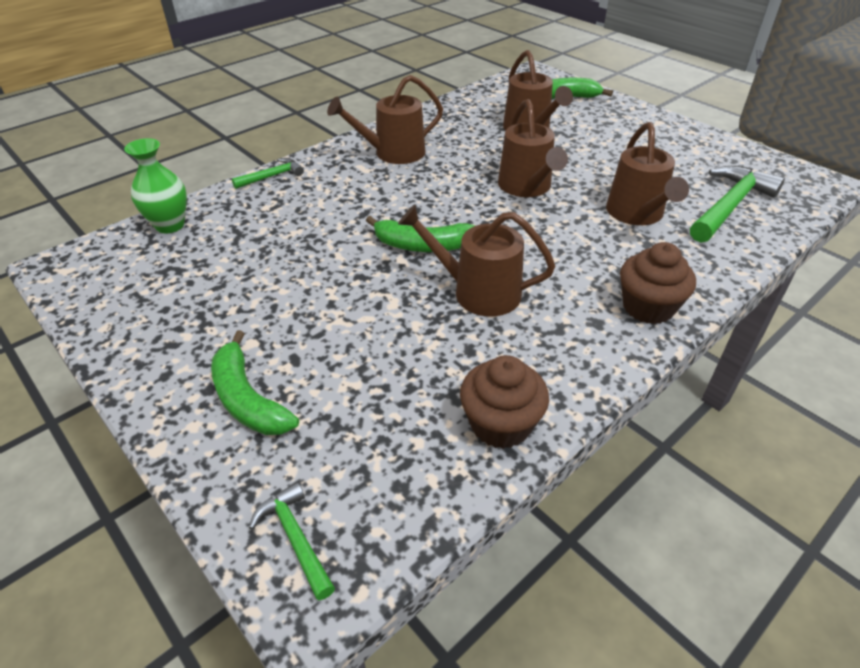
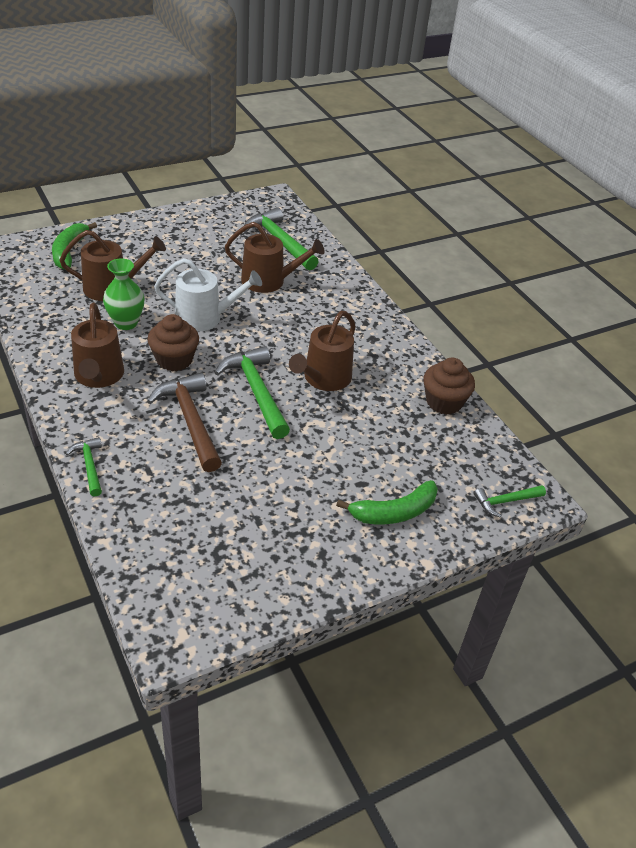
camera: 80 degrees left, 0 degrees up
(170, 225) = (140, 550): green vase -> green vase (126, 323)
(354, 214) = (190, 421): none -> brown hammer
(423, 245) = (256, 392): green banana -> green hammer
(527, 187) = (204, 318): brown watering can -> white watering can
(648, 307) = (366, 314): brown cupcake -> brown cupcake (174, 359)

